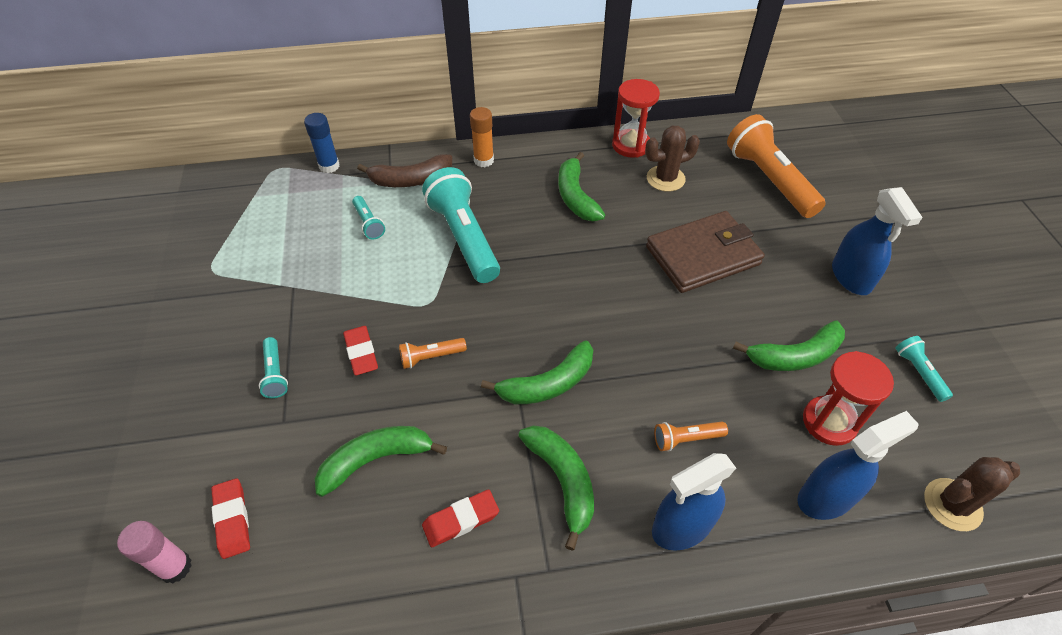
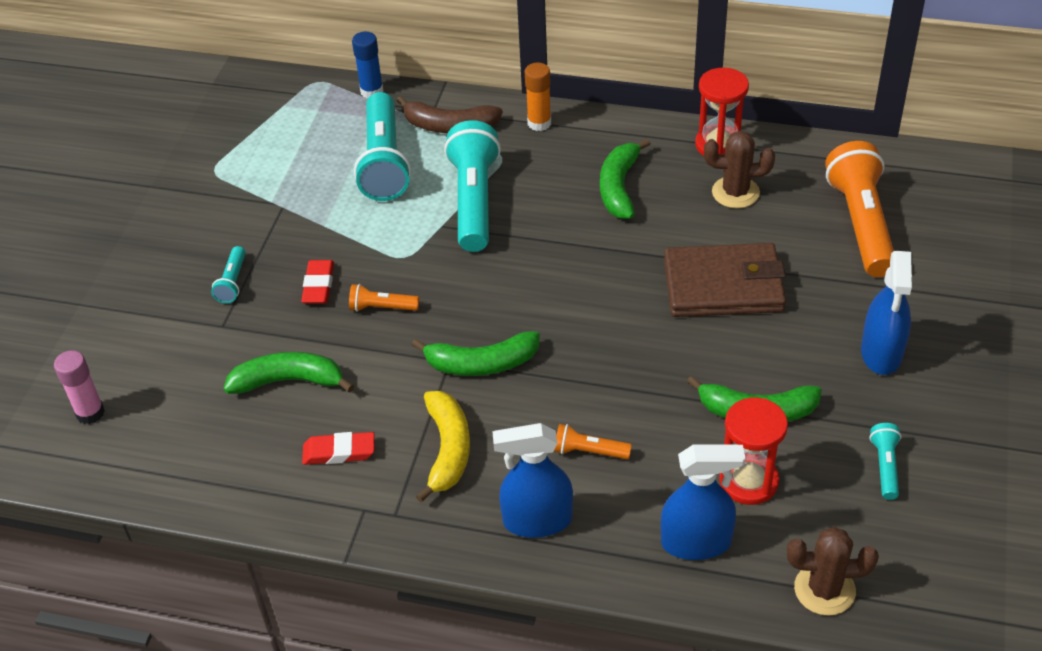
camera: 25 degrees right, 5 degrees down
(232, 520) = (148, 391): red eraser -> none
(368, 223) = (384, 162): turquoise flashlight -> turquoise flashlight, size x2.19
(562, 481) = (447, 450): green banana -> yellow banana

